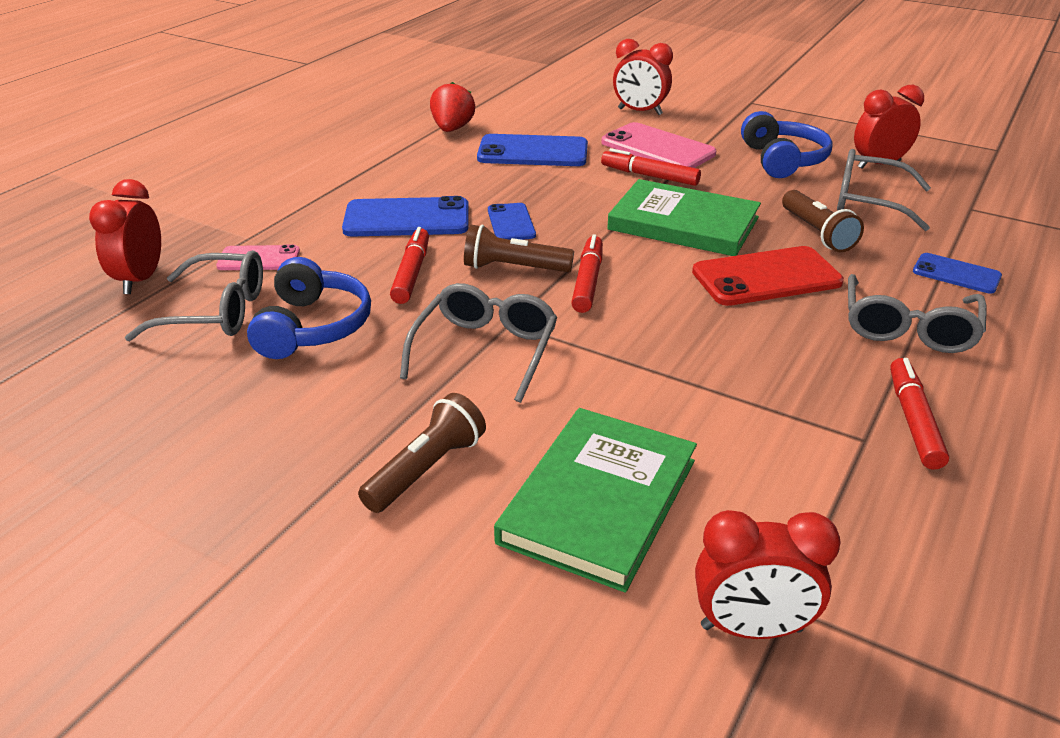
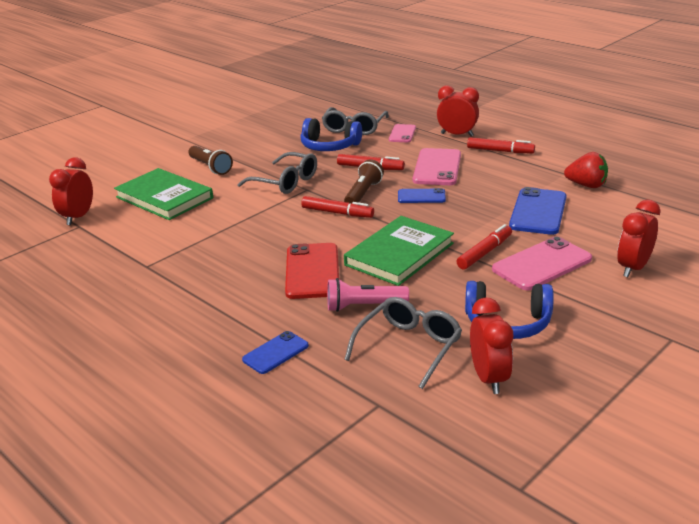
camera: 105 degrees right, 5 degrees down
(140, 280) = (392, 112): red clock -> red clock (457, 135)
(407, 219) = (437, 167): blue phone -> pink phone
(817, 233) = (364, 306): brown flashlight -> pink flashlight
(908, 327) = (226, 309): grey glasses -> none
(913, 420) = (147, 284): red marker -> red marker (500, 151)

